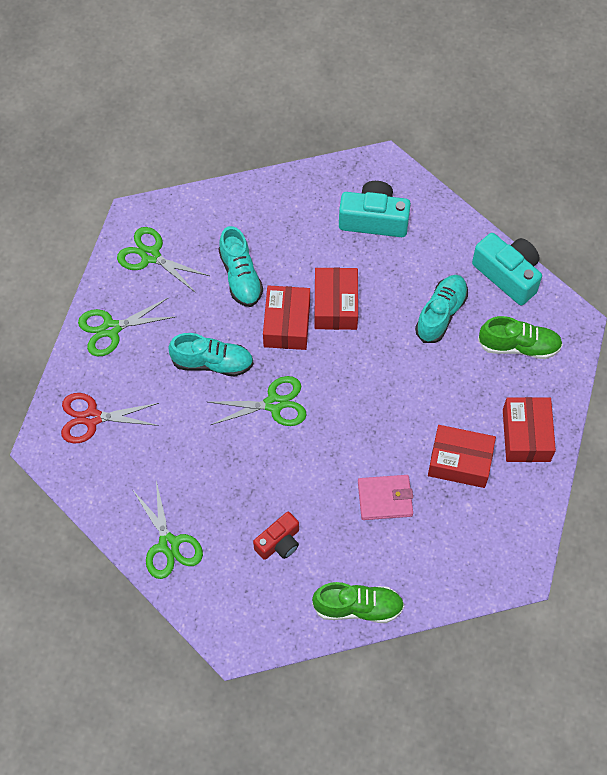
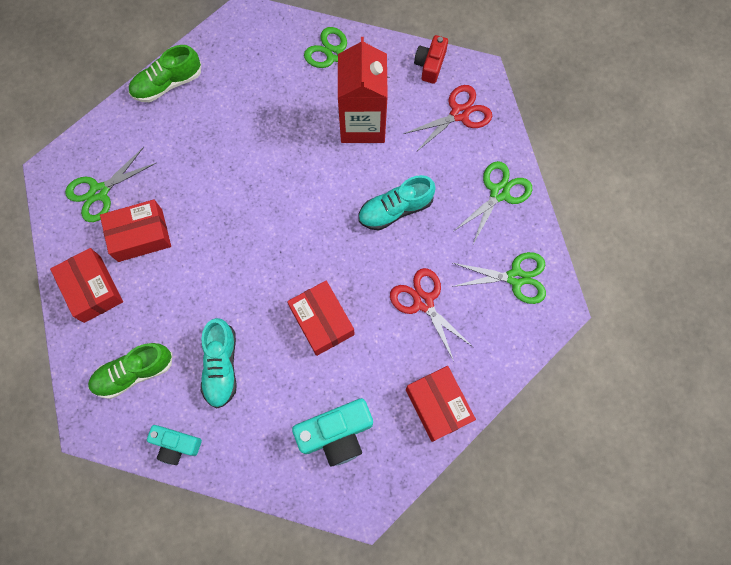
camera: 150 degrees right, 10 degrees up
(189, 458) = (362, 123): none -> red carton
(240, 276) = (423, 302): turquoise shoe -> red scissors
(274, 404) = (322, 202): green scissors -> green scissors (99, 192)
(279, 542) = (253, 98): red camera -> red camera (430, 65)
(287, 324) = (354, 279): red box -> red box (438, 405)
(385, 499) = (188, 173): pink wallet -> none
(508, 275) = (176, 445): turquoise camera -> turquoise camera, size x0.63

